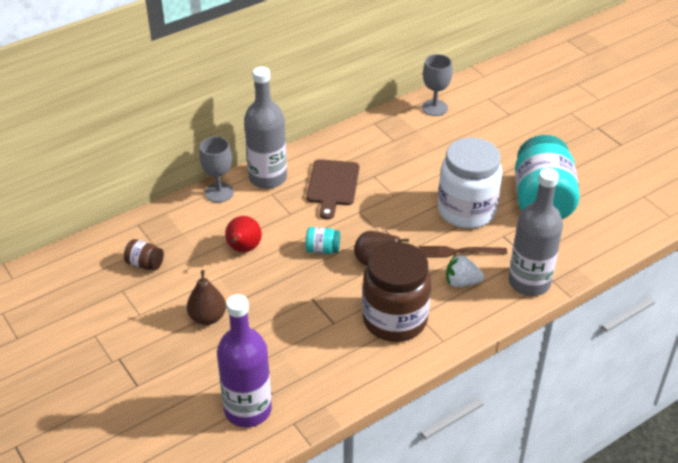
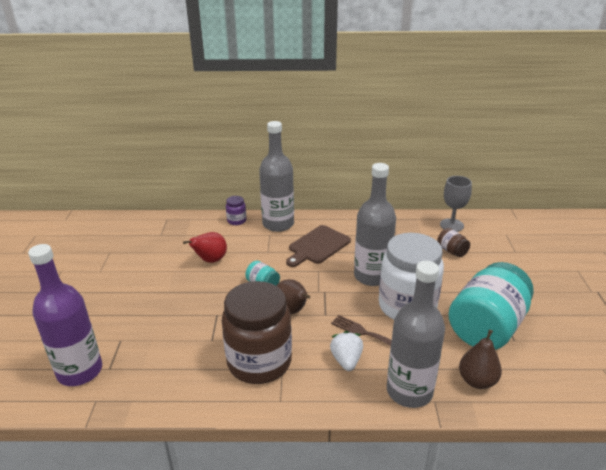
camera: 35 degrees right, 10 degrees down
(145, 264) = (141, 243): brown jar -> brown jar (452, 251)
(207, 317) = (135, 293): brown pear -> brown pear (477, 381)
(219, 192) = (236, 221): grey goblet -> purple jar
(411, 195) = (372, 276): none -> grey bottle
(462, 282) = (346, 360): white strawberry -> white strawberry turned 45 degrees clockwise

